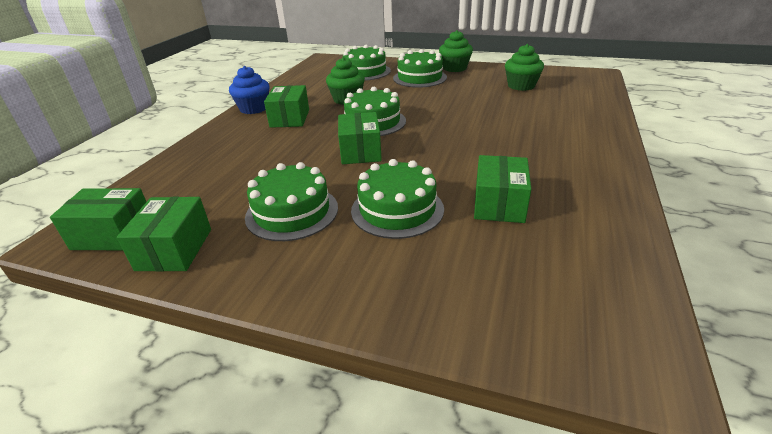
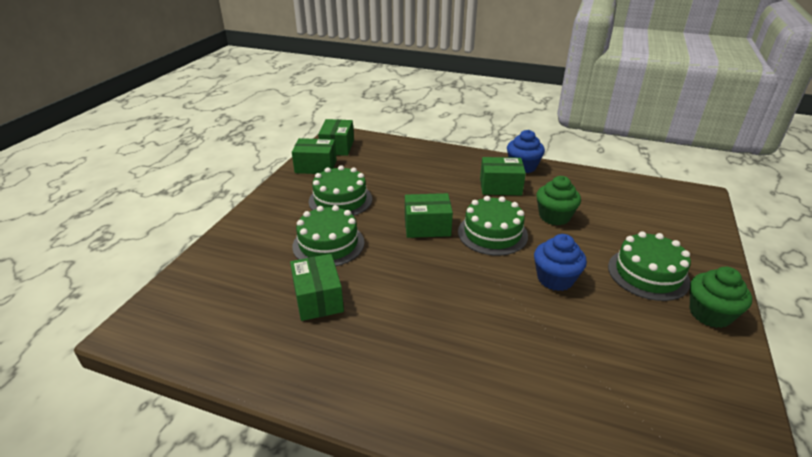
camera: 90 degrees right, 0 degrees up
(365, 72) = (657, 228): green cake -> none
(433, 102) = (555, 279): none -> blue cupcake
(499, 204) = (318, 298): green box -> green box turned 60 degrees clockwise
(521, 86) = (643, 381): green cupcake -> none

